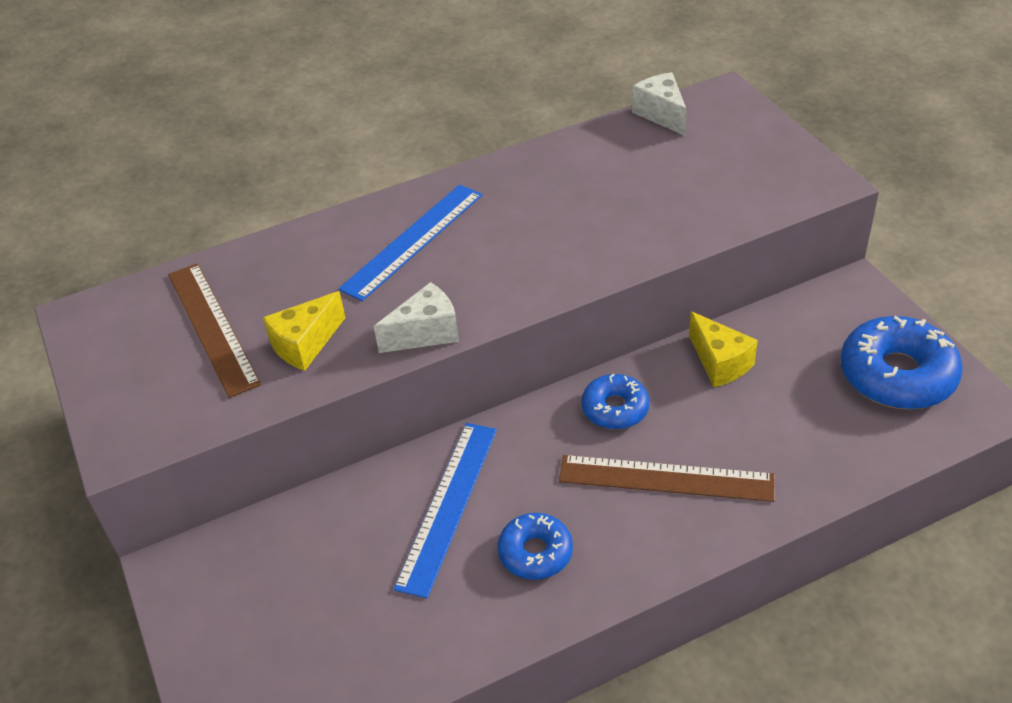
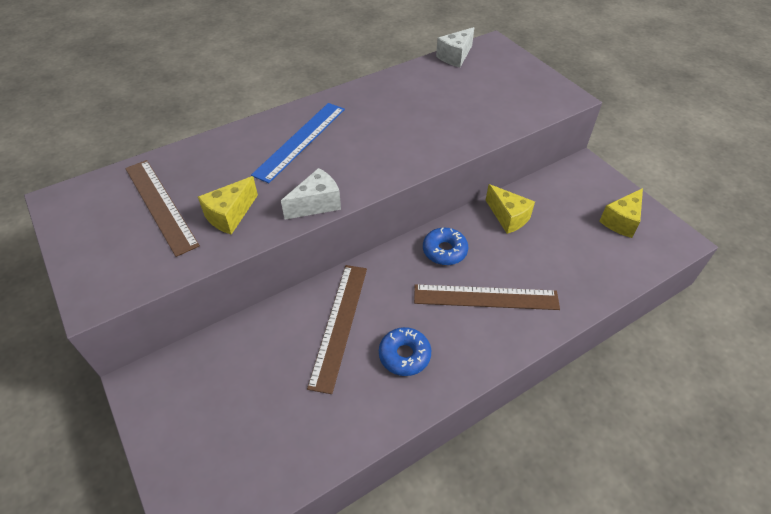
camera: 10 degrees left, 5 degrees up
(448, 506) = (339, 324): blue ruler -> brown ruler
(661, 114) = (455, 56): white cheese -> white cheese turned 105 degrees counterclockwise
(897, 375) = (621, 221): blue donut -> yellow cheese

